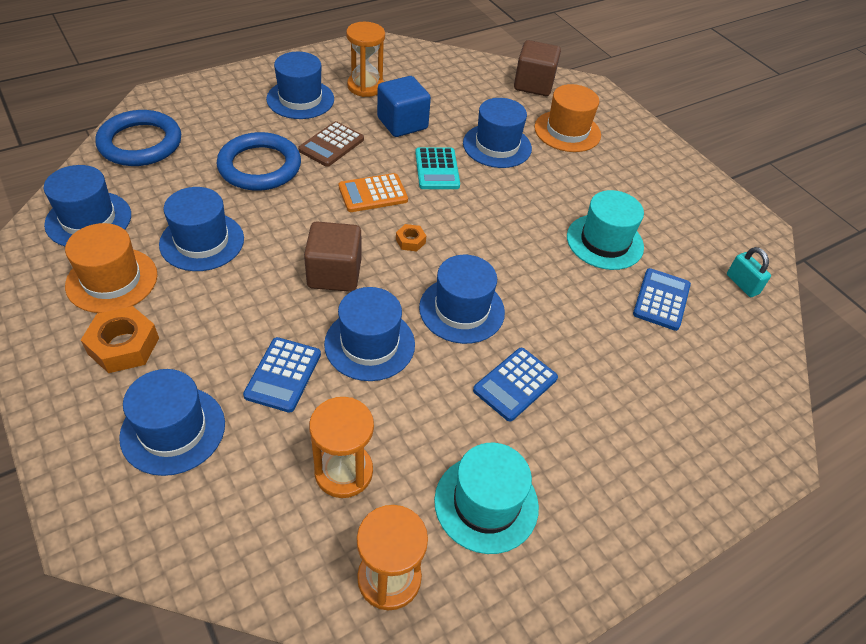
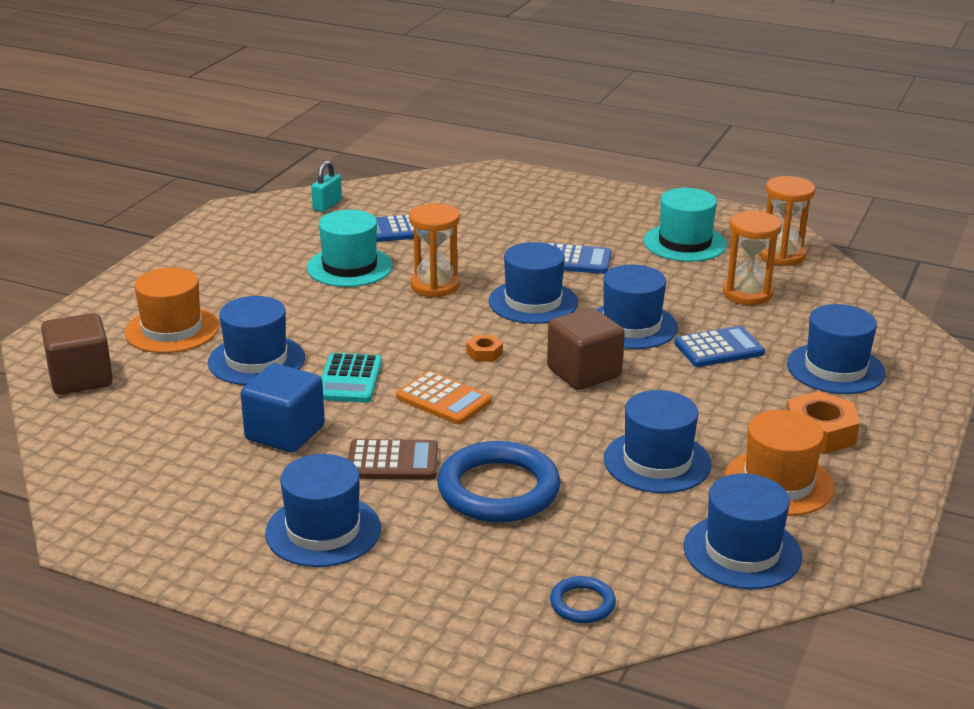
camera: 120 degrees left, 20 degrees down
(140, 143) = (582, 604): blue ring -> blue ring, size x0.48
(365, 86) = (228, 494): orange hourglass -> orange hourglass (435, 286)
(437, 169) = (349, 379): turquoise calculator -> turquoise calculator turned 135 degrees clockwise

